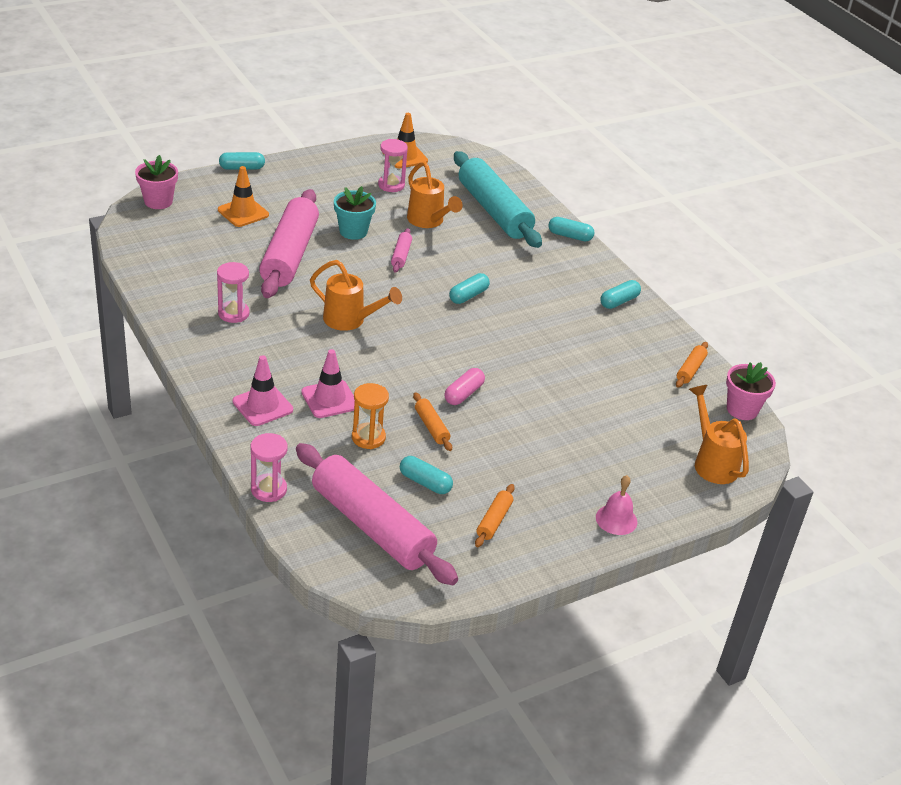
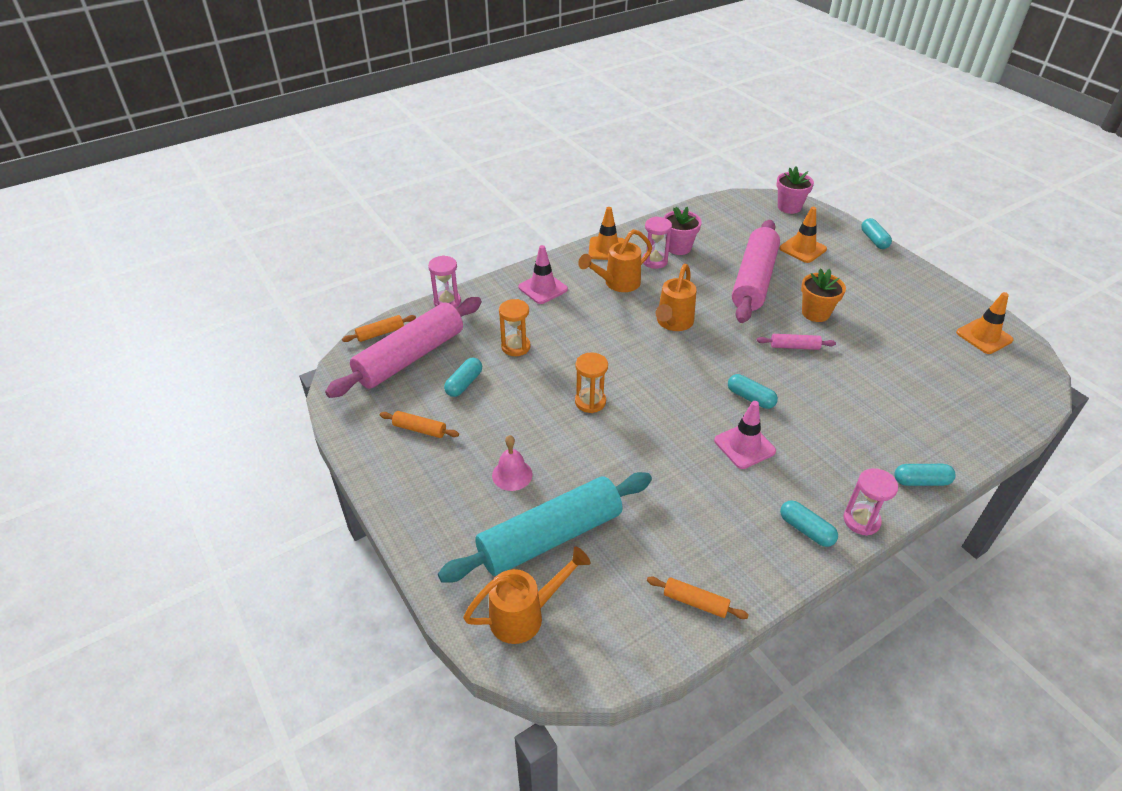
camera: 90 degrees right, 5 degrees up
(196, 345) = (607, 249): none -> orange traffic cone
(290, 255) = (754, 280): pink rolling pin -> pink rolling pin turned 75 degrees counterclockwise
(329, 399) = (560, 321): pink traffic cone -> pink traffic cone (744, 446)
(353, 231) = (815, 313): turquoise flower pot -> orange flower pot
(391, 185) = (918, 331): pink hourglass -> pink hourglass (861, 520)
(428, 222) = (868, 362): orange watering can -> orange watering can (617, 284)
(431, 427) = (537, 383): orange rolling pin -> orange rolling pin (380, 333)
(464, 394) = (590, 402): pink capsule -> orange hourglass
(494, 211) = (927, 411): turquoise rolling pin -> turquoise rolling pin (550, 537)
(570, 236) = (921, 481): turquoise capsule -> turquoise capsule turned 75 degrees clockwise
(616, 519) = (425, 520): pink bell -> pink bell (512, 474)
(742, 409) = (632, 657): pink flower pot -> pink flower pot (678, 247)

